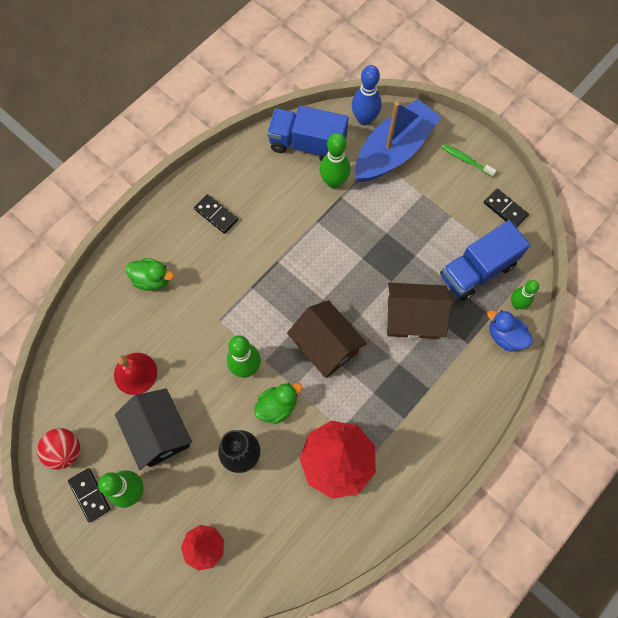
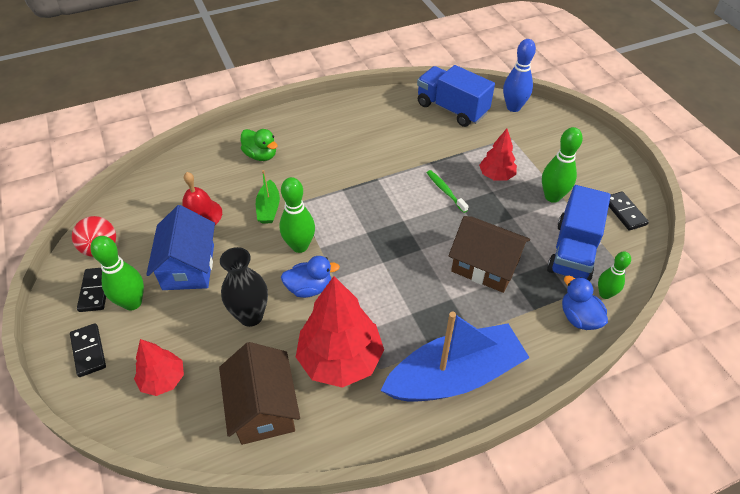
camera: 25 degrees right, 20 degrees down
(159, 433) = (188, 267): black house -> blue house
(195, 338) = (268, 208): none -> green boat
(216, 215) = (343, 130): black domino -> black domino (88, 351)
(277, 406) = (309, 288): green duck -> blue duck
(326, 346) = (385, 257): brown house -> brown house (263, 407)
(334, 182) = (462, 140): green bowling pin -> green bowling pin (552, 196)
(382, 212) = (496, 175): none -> red tree
(394, 151) = (530, 136): blue boat -> blue boat (454, 376)
(466, 160) = (599, 163): green toothbrush -> green toothbrush (445, 191)
(477, 270) = (573, 251): blue truck -> blue truck turned 60 degrees counterclockwise

